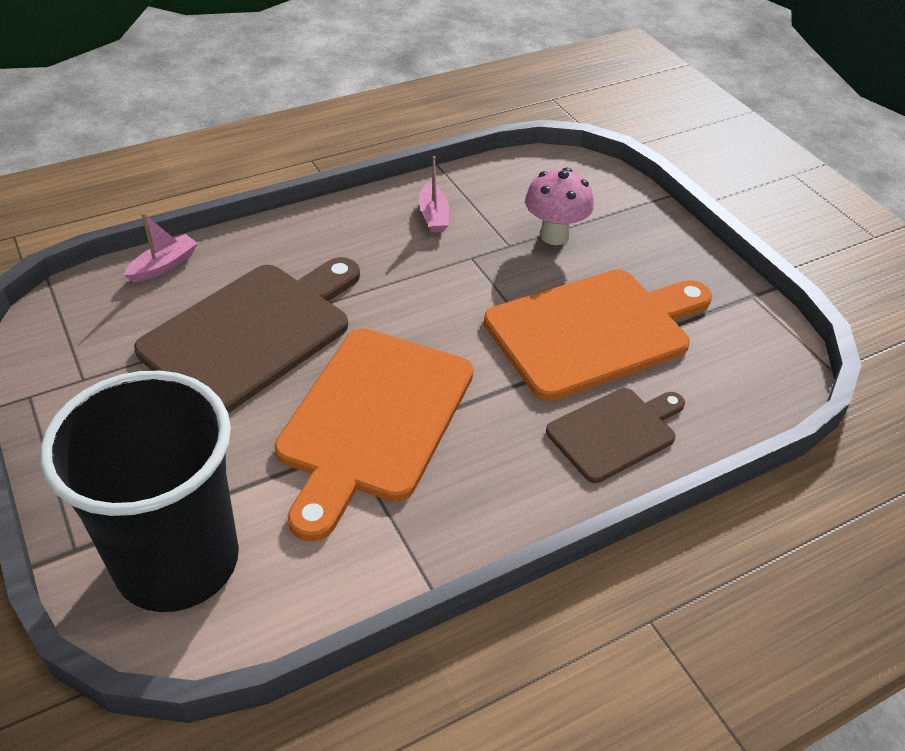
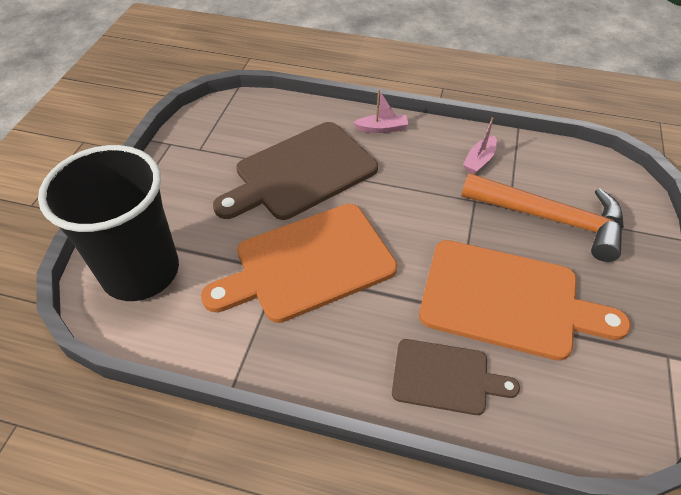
camera: 45 degrees right, 5 degrees up
(164, 265) = (297, 109): pink boat -> pink boat (382, 128)
(253, 332) = (301, 172): brown cutting board -> brown cutting board turned 150 degrees clockwise
(554, 236) = (550, 218): pink mushroom -> orange hammer

